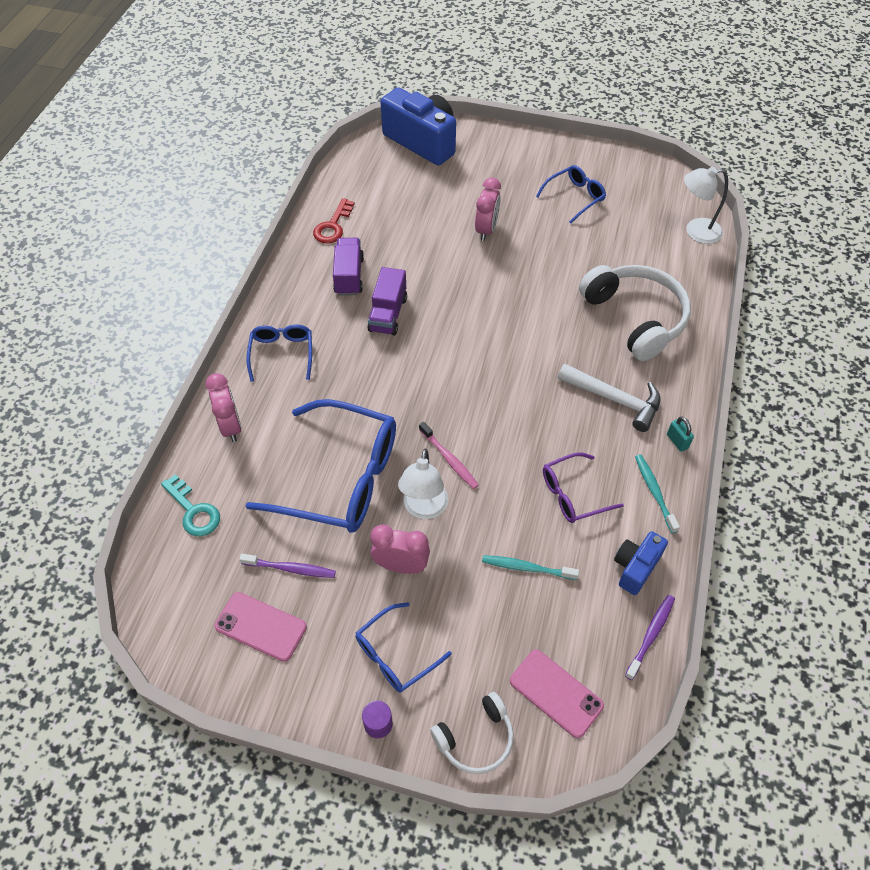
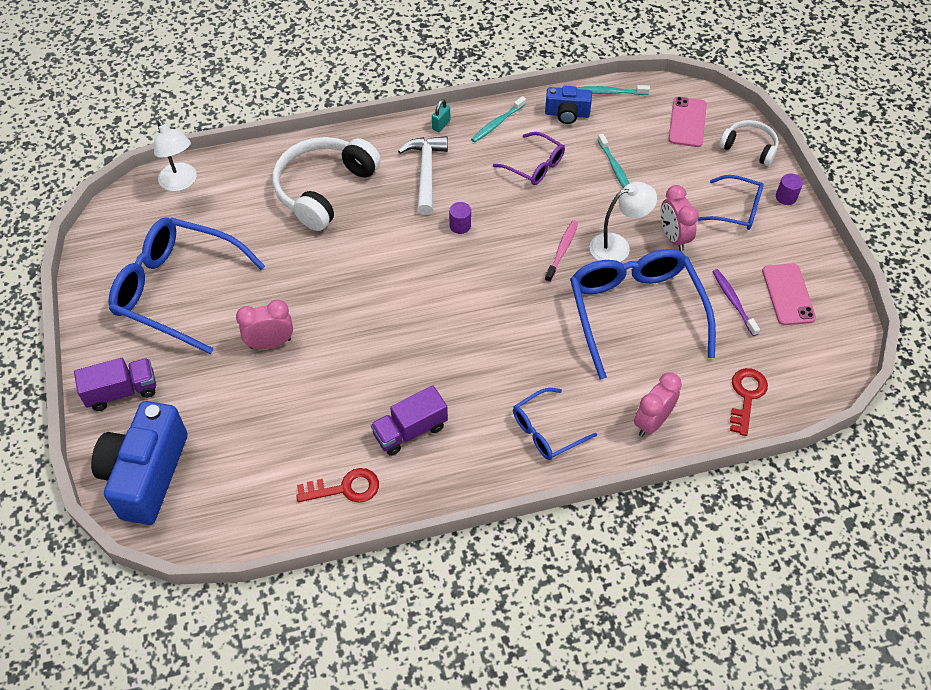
camera: 120 degrees left, 0 degrees up
(193, 511) = (746, 396): turquoise key -> red key
(388, 314) = (438, 370): purple truck -> purple truck (122, 392)
(530, 395) = (460, 226): none -> purple cylinder
(574, 197) = (178, 290): blue glasses -> blue glasses, size x1.95
(651, 635) = (610, 92): purple toothbrush -> turquoise toothbrush

